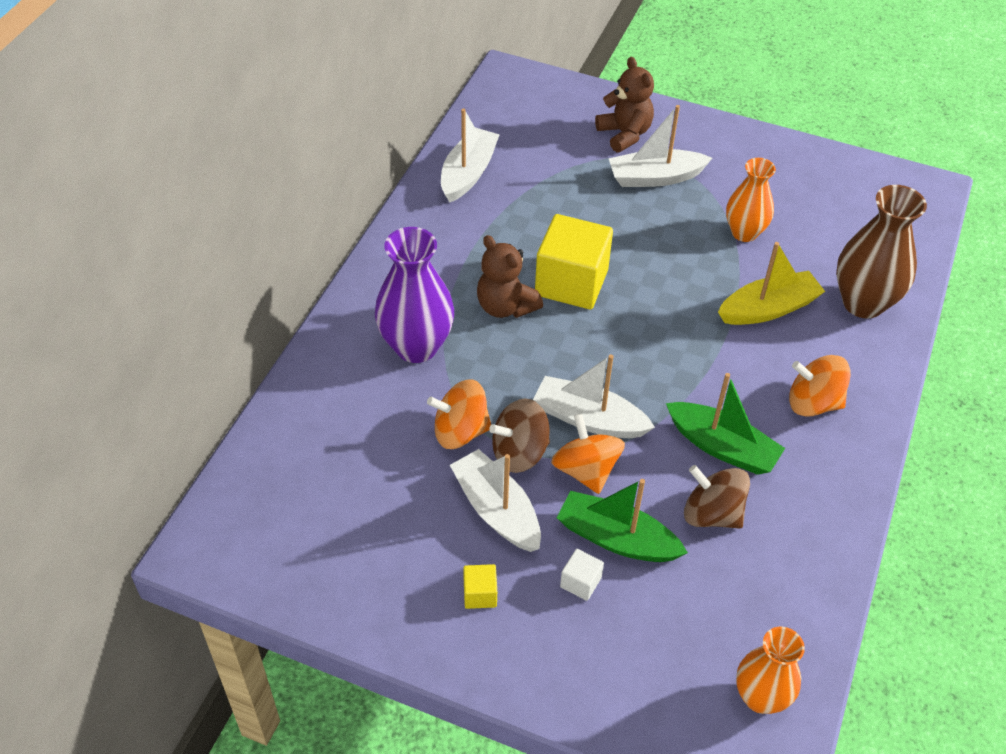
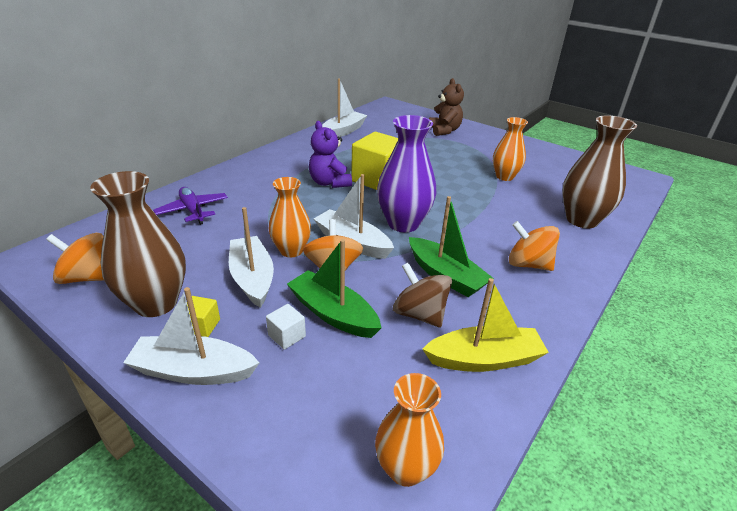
camera: 15 degrees right, 15 degrees down
(348, 412) = (193, 210): none -> purple plane
(406, 577) = (156, 303): none -> brown vase
(416, 346) = (260, 190): purple vase -> purple vase (403, 223)
(460, 431) = (258, 232): orange spinning top -> orange spinning top (87, 277)
(505, 306) = (329, 183): brown teddy bear -> purple teddy bear
(519, 452) = (291, 250): brown spinning top -> orange vase
(655, 177) = (455, 148): white boat -> white boat (193, 371)
(768, 309) = (509, 211): yellow boat -> yellow boat (484, 359)

